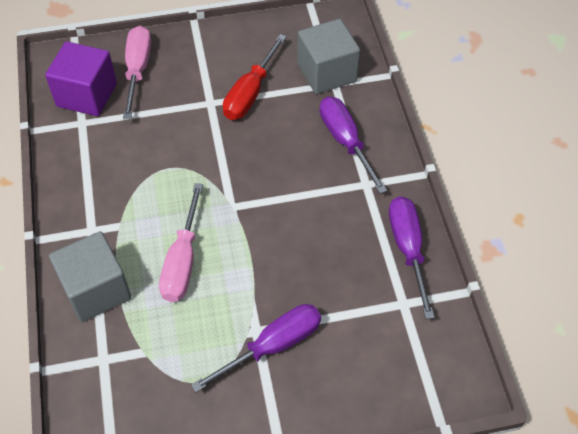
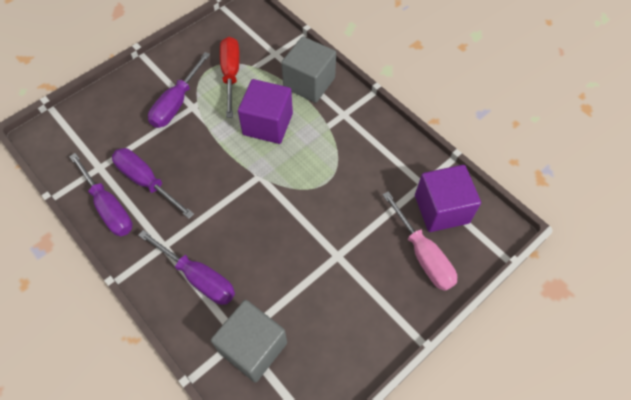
camera: 150 degrees right, 5 degrees up
(183, 261) = (267, 124): pink screwdriver -> purple cube
(250, 93) = (310, 284): red screwdriver -> red screwdriver (231, 74)
(355, 258) = (147, 182): none -> purple screwdriver

